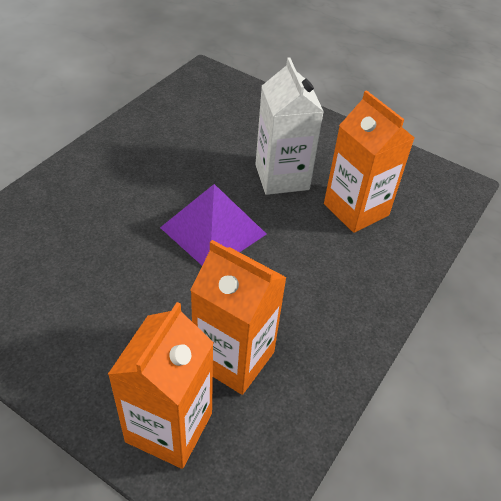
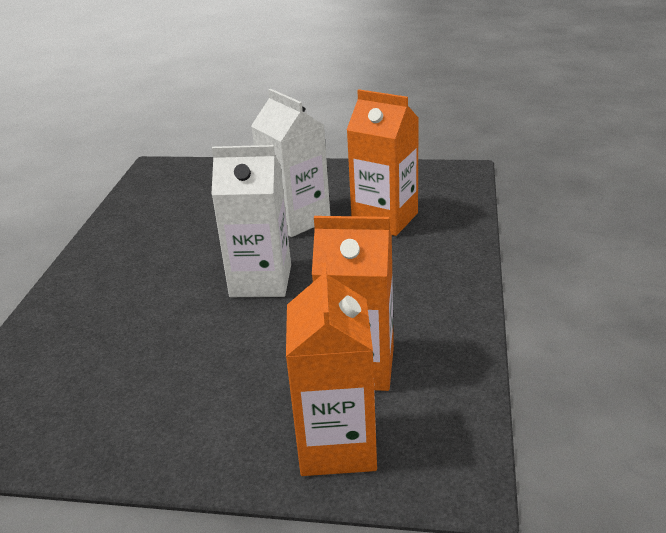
camera: 20 degrees left, 15 degrees down
(213, 230) = (261, 281): purple pyramid -> white carton

